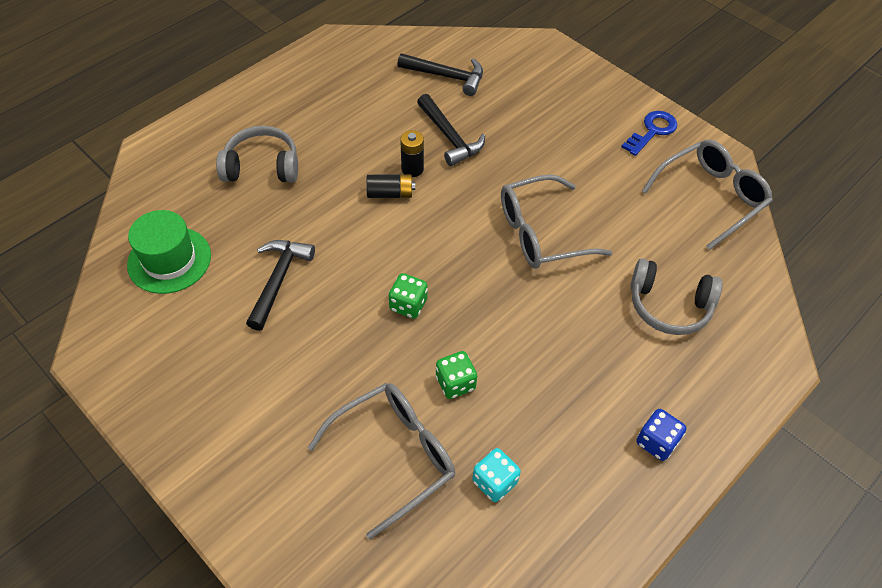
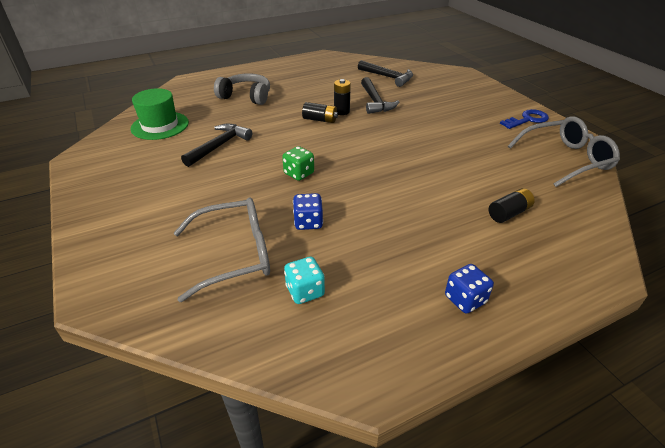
camera: 20 degrees right, 15 degrees down
(455, 383) = (308, 222): green dice -> blue dice
(541, 233) = (418, 155): grey glasses -> none
(669, 306) = (509, 213): grey headphones -> black battery

